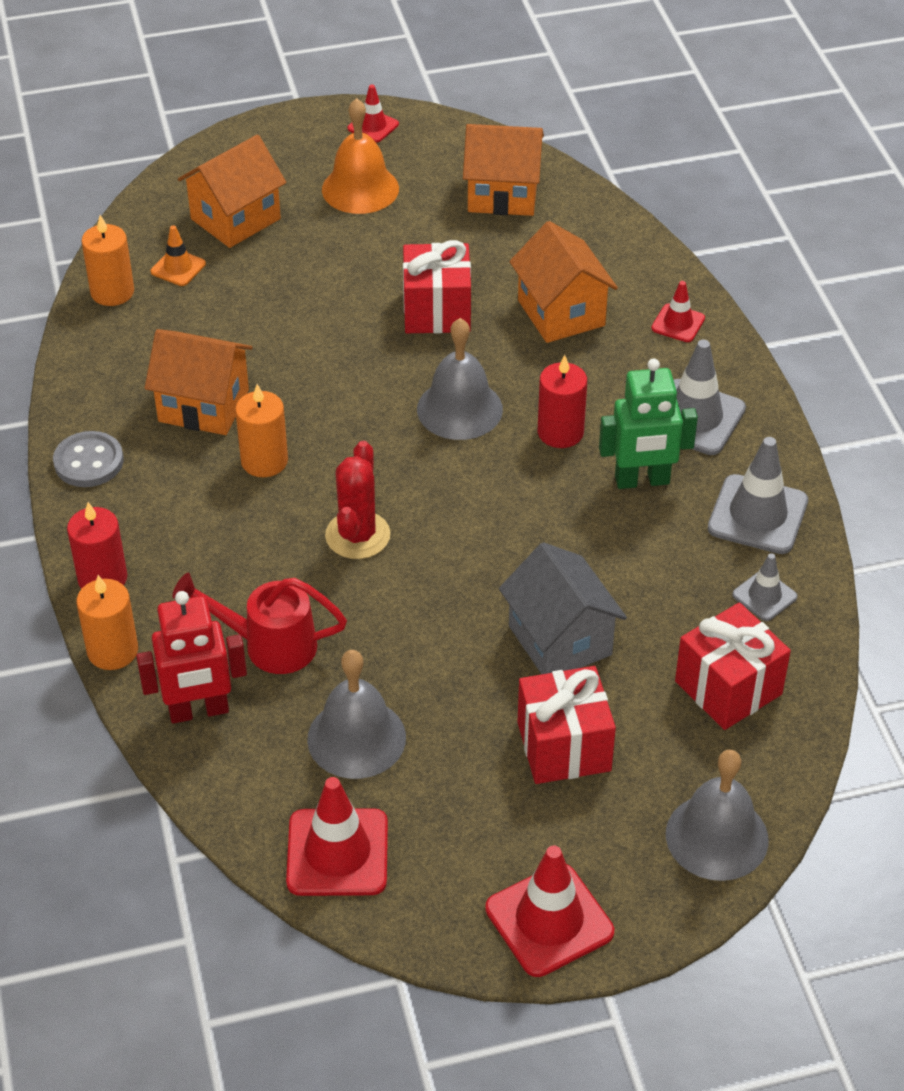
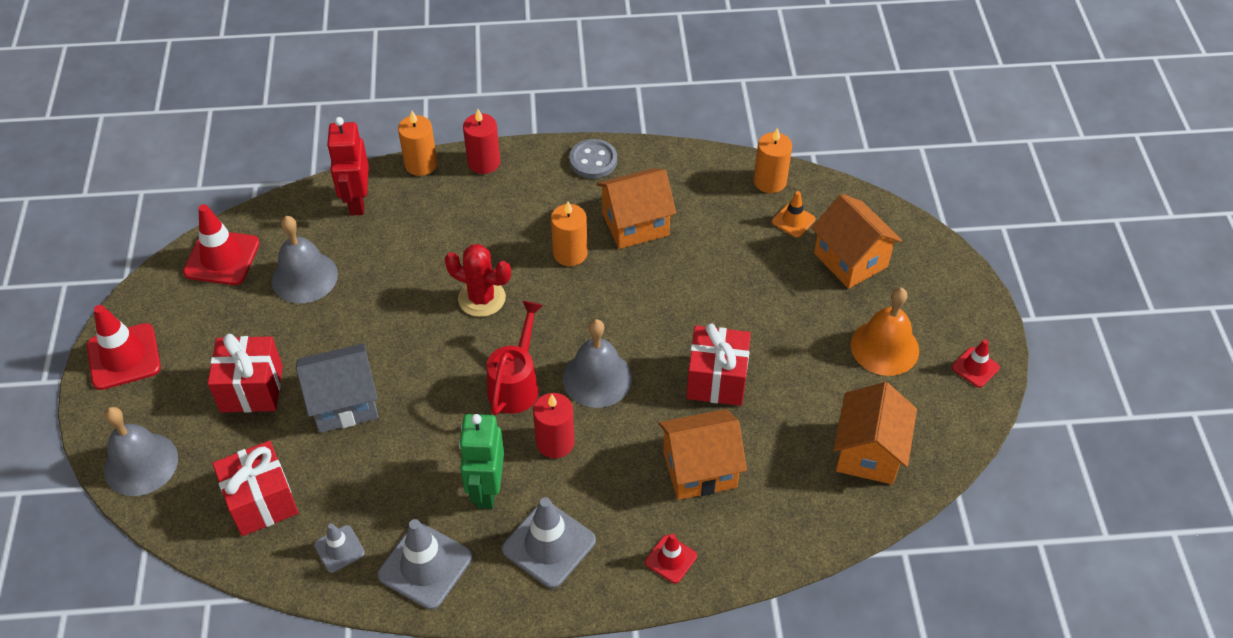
camera: 100 degrees right, 5 degrees up
(204, 406) = (635, 224): orange house -> orange house turned 45 degrees clockwise
(269, 645) = (398, 240): red watering can -> red watering can (516, 384)

